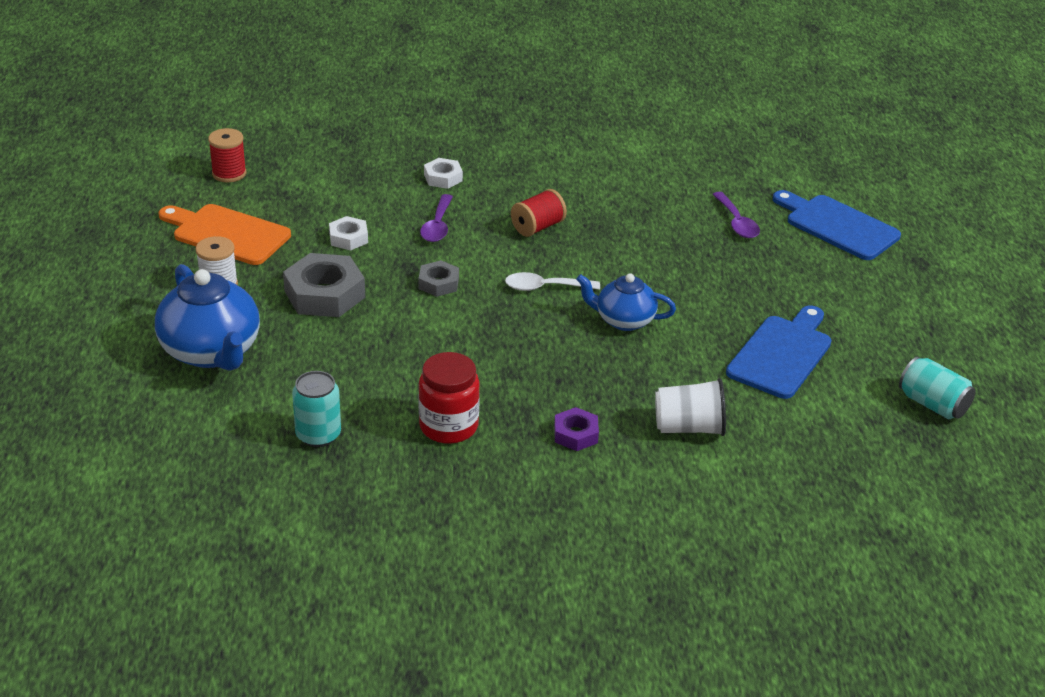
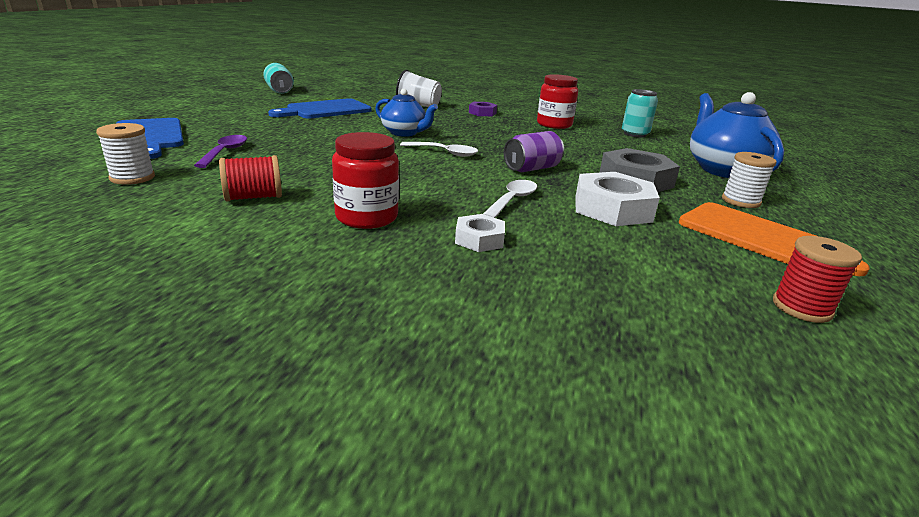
camera: 160 degrees left, 10 degrees down
(348, 238) = (612, 209): white nut -> white nut, size x1.83
(437, 226) = (512, 200): purple spoon -> white spoon
(438, 283) = (532, 169): grey nut -> purple can
(533, 178) = (366, 217): none -> red jar
(537, 227) = (411, 182): red spool -> red spool (254, 197)
(742, 172) = (132, 178): none -> white spool

